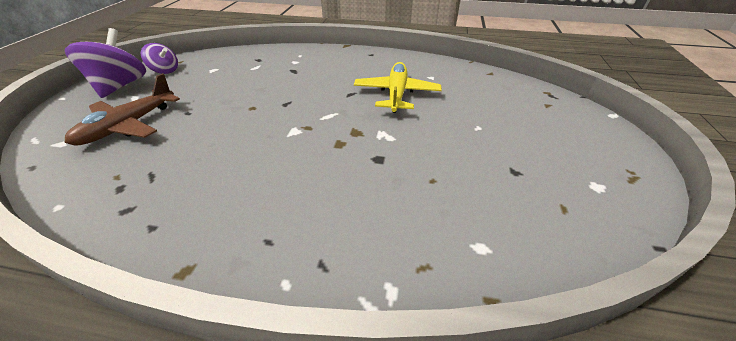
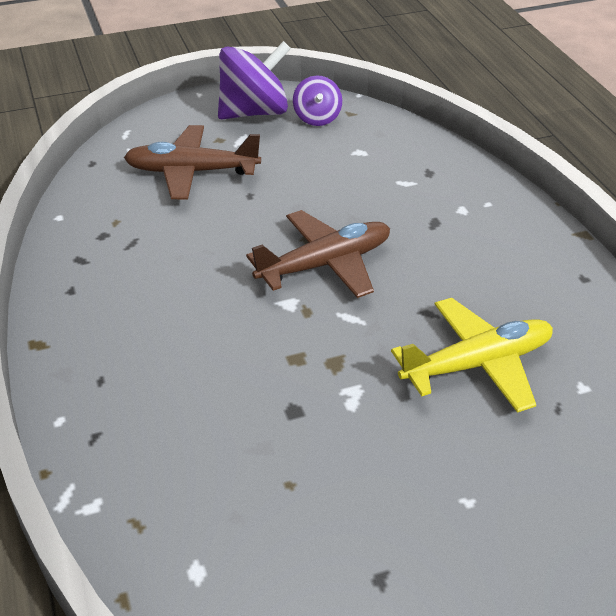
camera: 60 degrees right, 0 degrees up
(280, 108) = (325, 264): none -> brown plane

